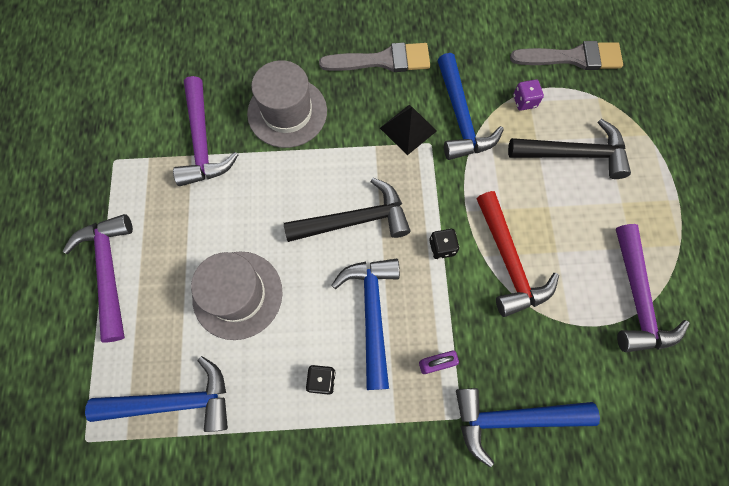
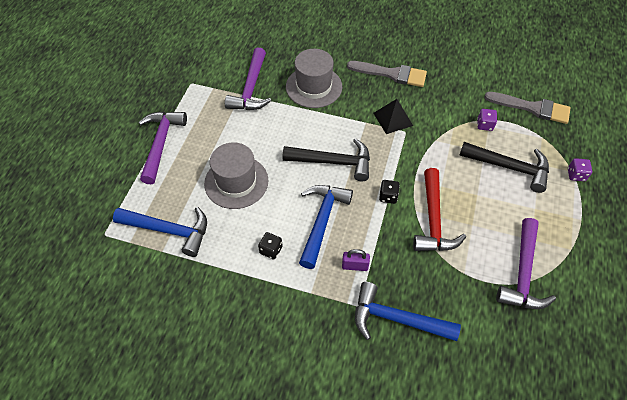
camera: 20 degrees right, 15 degrees down
(460, 117) = (433, 122): blue hammer -> none
(653, 138) = (576, 175): none -> purple dice

